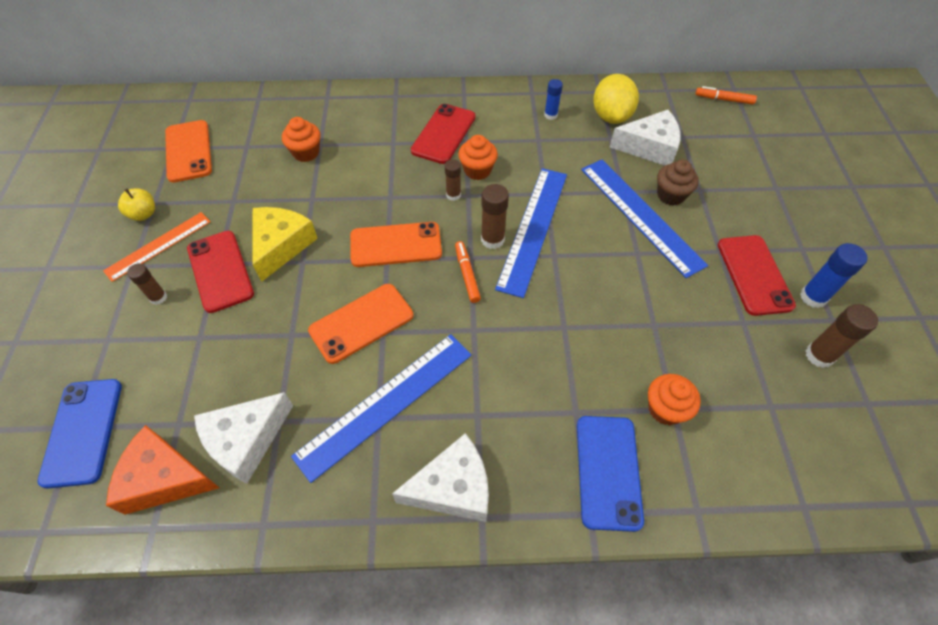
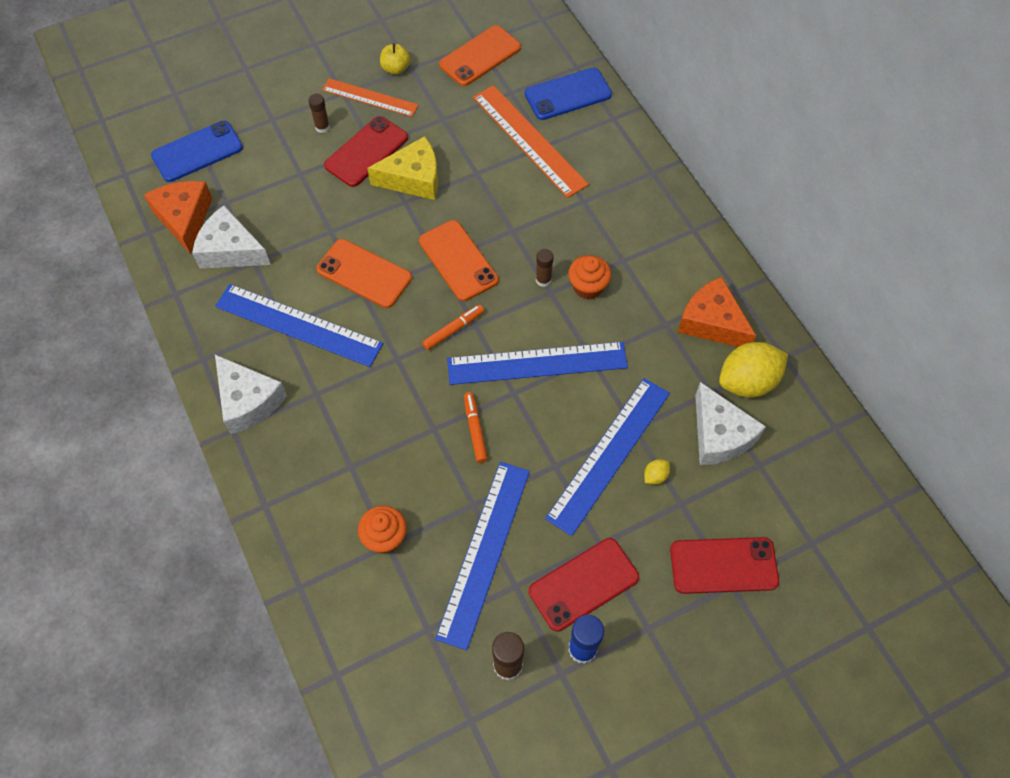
camera: 65 degrees right, 5 degrees up
(306, 153) = (529, 140): orange cupcake -> orange ruler
(443, 134) = (622, 237): red phone -> red phone (723, 565)
(492, 239) = (505, 334): brown glue stick -> none
(550, 115) = (712, 322): blue glue stick -> orange cheese
(608, 471) = (306, 508): blue phone -> blue phone (568, 94)
(670, 195) = (655, 476): brown cupcake -> yellow lemon
(704, 333) = (484, 552): none -> blue ruler
(724, 99) = (858, 495): orange marker -> orange marker (475, 429)

